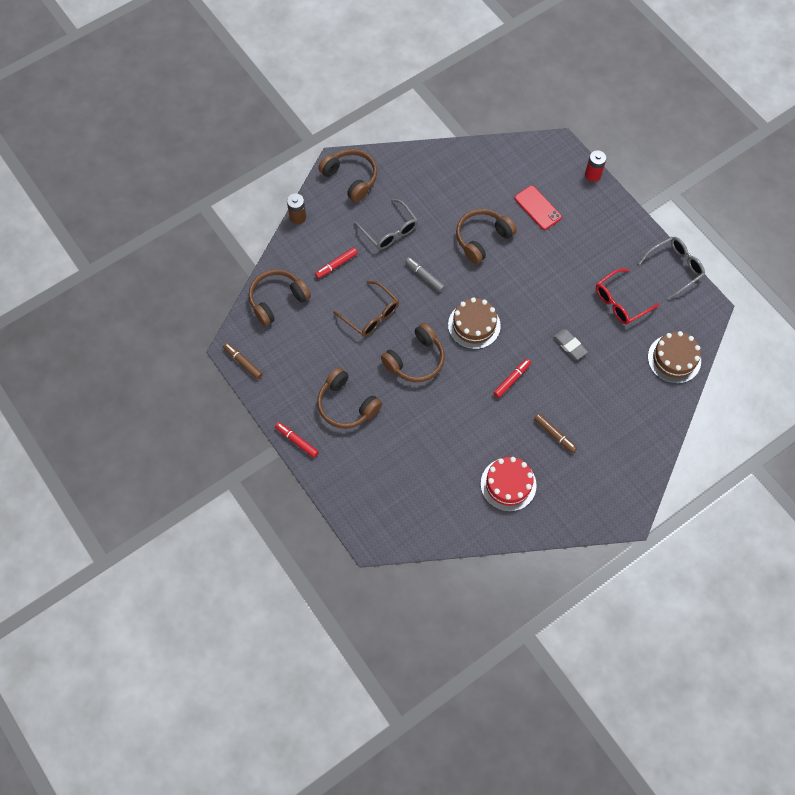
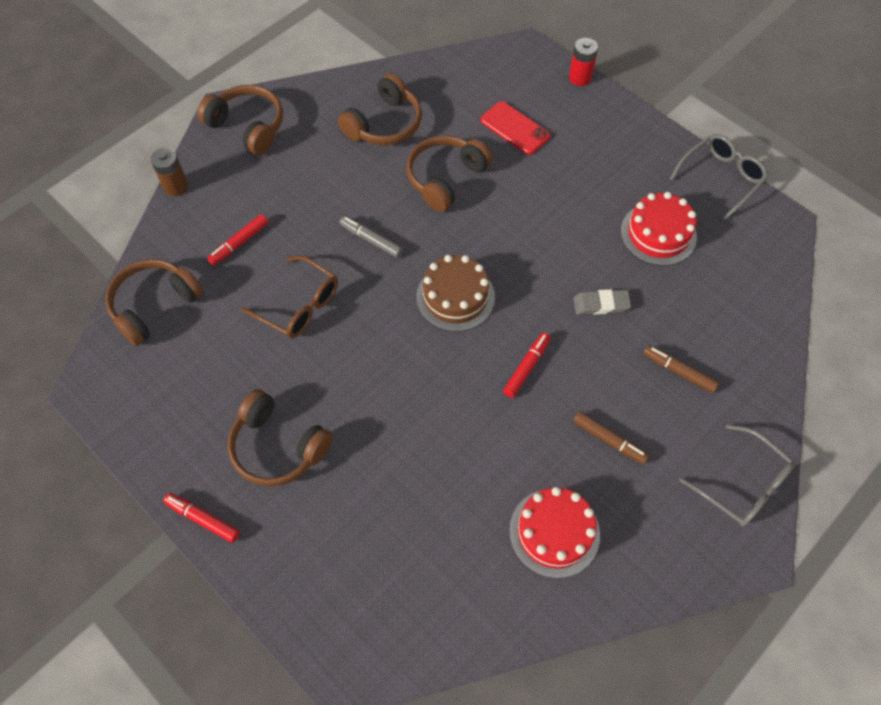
camera: 10 degrees left, 5 degrees down
(243, 362) = (106, 407): brown marker -> brown marker (678, 372)
(390, 231) = (312, 186): grey glasses -> grey glasses (743, 485)
(415, 360) = (376, 361): brown headphones -> brown headphones (384, 124)
(569, 345) = (601, 304): grey eraser -> grey eraser turned 45 degrees counterclockwise
(620, 302) = (658, 234): red glasses -> red cake
(674, 359) = (755, 300): brown cake -> none

